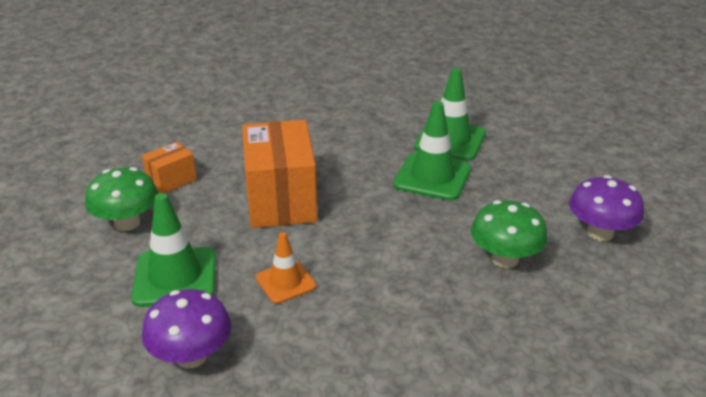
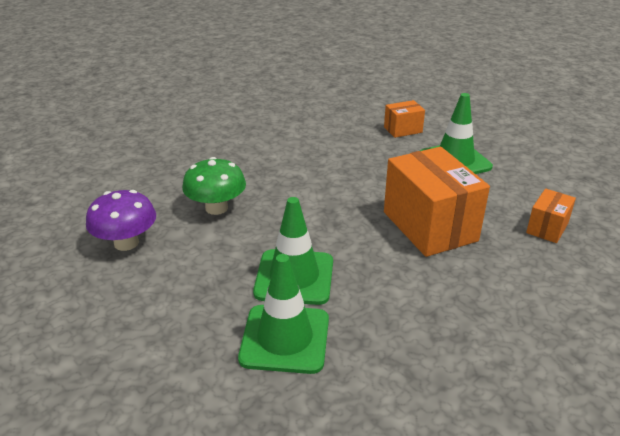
camera: 165 degrees right, 0 degrees up
(127, 223) = (534, 188): green mushroom -> none
(191, 356) = (403, 130): purple mushroom -> orange box
(285, 282) = (377, 169): orange traffic cone -> none

